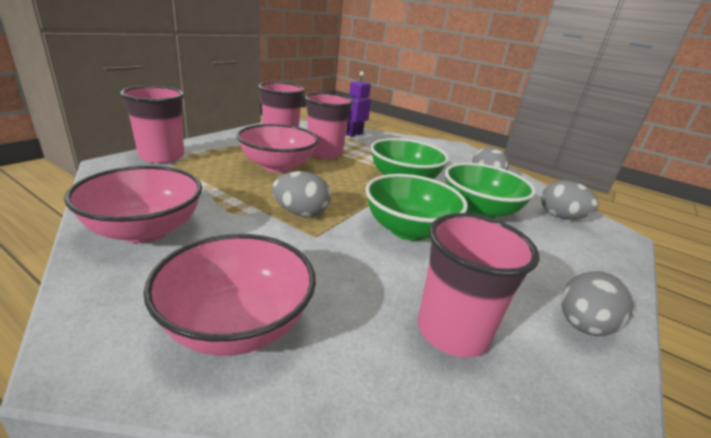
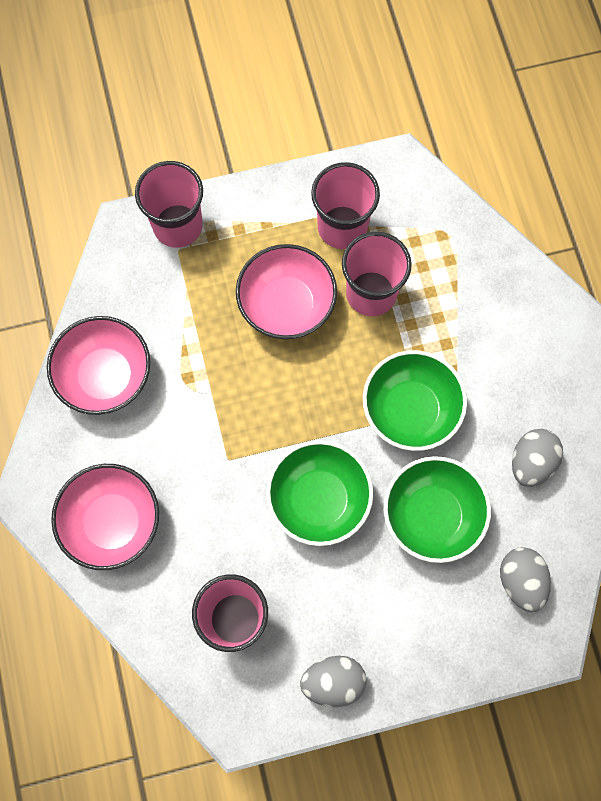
camera: 45 degrees right, 45 degrees up
(301, 213) = (242, 417): grey egg -> none
(354, 134) = (471, 245): purple robot -> none

